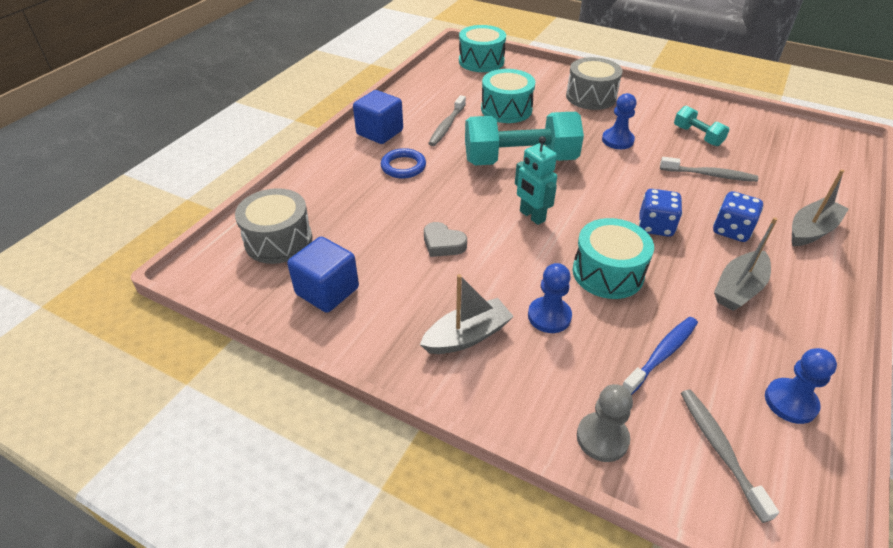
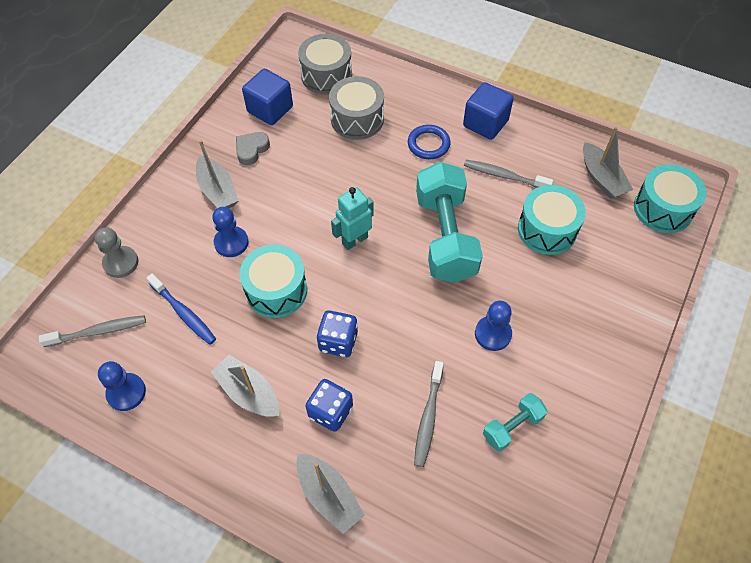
camera: 90 degrees right, 15 degrees up
(443, 244) = (319, 175): grey heart -> grey heart (251, 150)
(450, 82) = (601, 178): none -> grey boat
(591, 97) = (592, 320): grey drum -> grey drum (357, 119)

